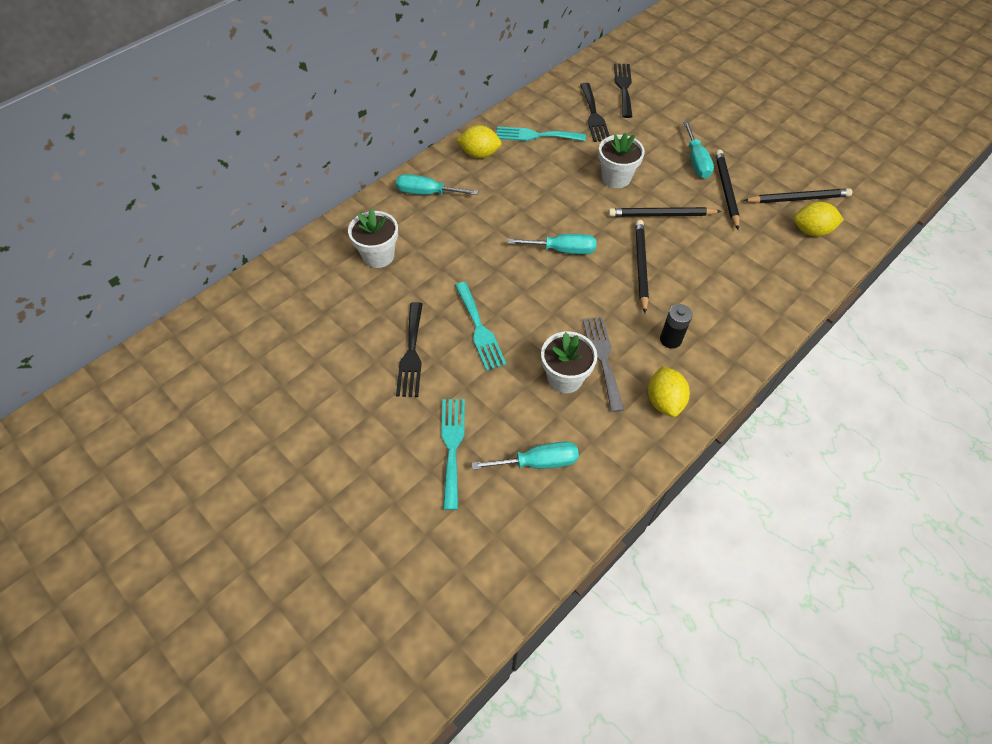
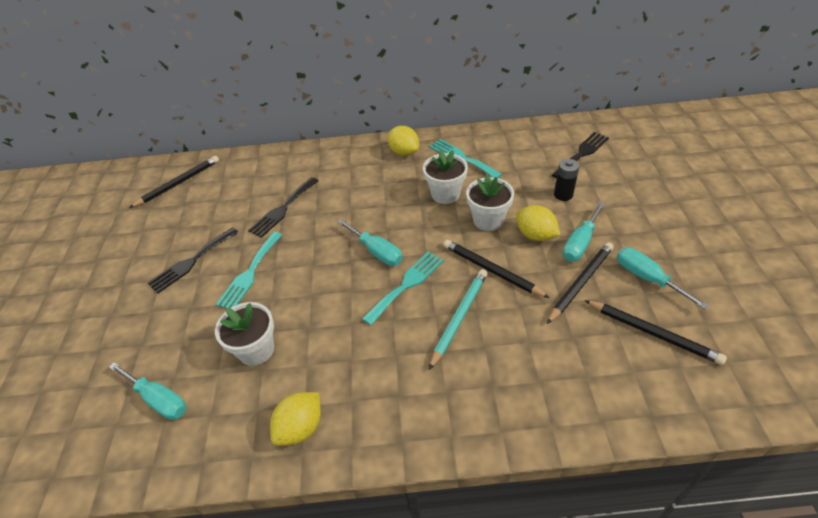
camera: 45 degrees right, 10 degrees down
(378, 255) = (256, 186): white flower pot -> white flower pot (445, 194)
(427, 193) = (336, 161): turquoise screwdriver -> turquoise screwdriver (647, 278)
(452, 446) = (130, 343): turquoise fork -> turquoise fork (406, 284)
(594, 115) = (528, 164): black fork -> black fork (282, 209)
(603, 358) = (301, 355): grey fork -> none
(641, 266) = (422, 301): black pencil -> black pencil (178, 183)
(670, 339) = (371, 379): black battery -> black battery (563, 195)
(678, 261) = (459, 317): none -> turquoise pencil
(811, 231) = (632, 373): yellow lemon -> yellow lemon (535, 235)

